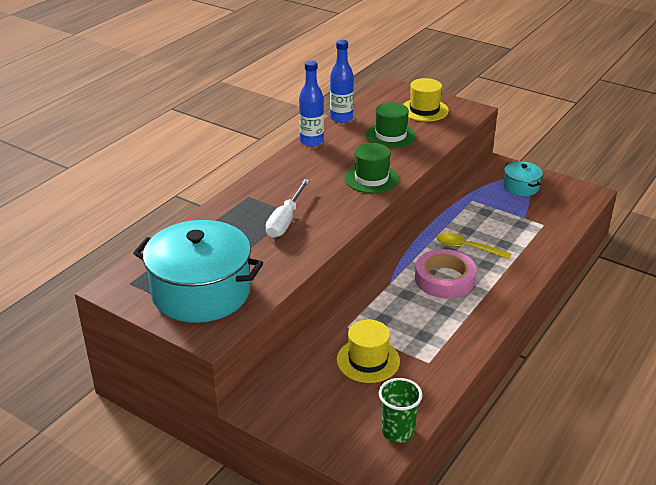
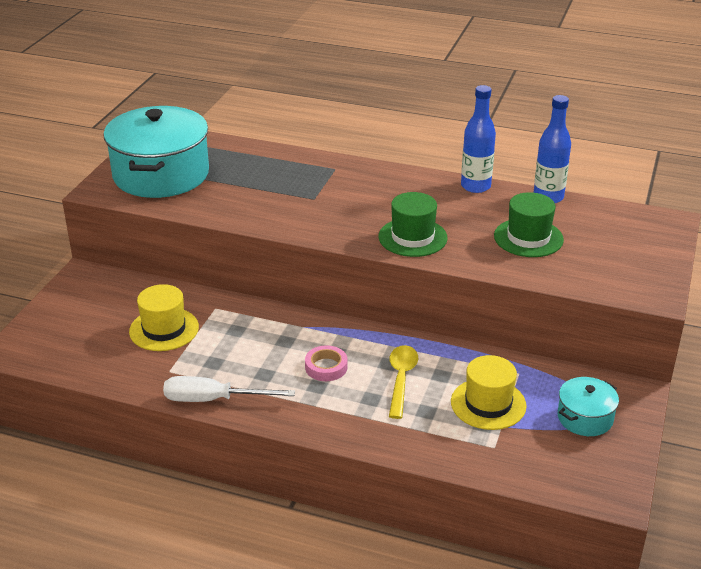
camera: 75 degrees right, 0 degrees up
(285, 220) = (298, 197): white screwdriver -> white screwdriver (213, 399)
(397, 432) = (60, 362): green cup -> none
(424, 110) = (621, 255): yellow hat -> yellow hat (488, 404)
(444, 279) = (326, 367): pink tape -> pink tape, size x0.56

